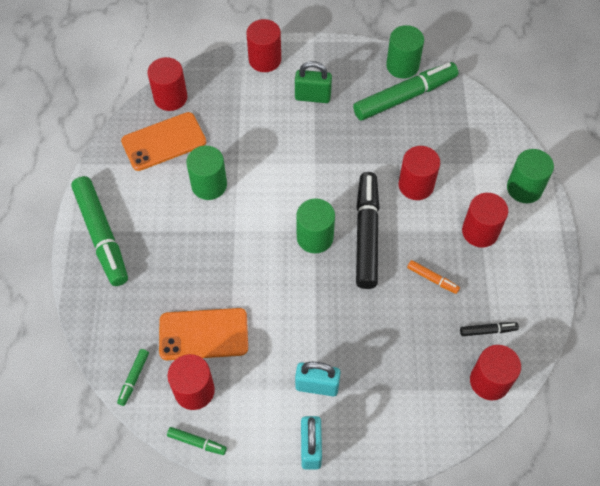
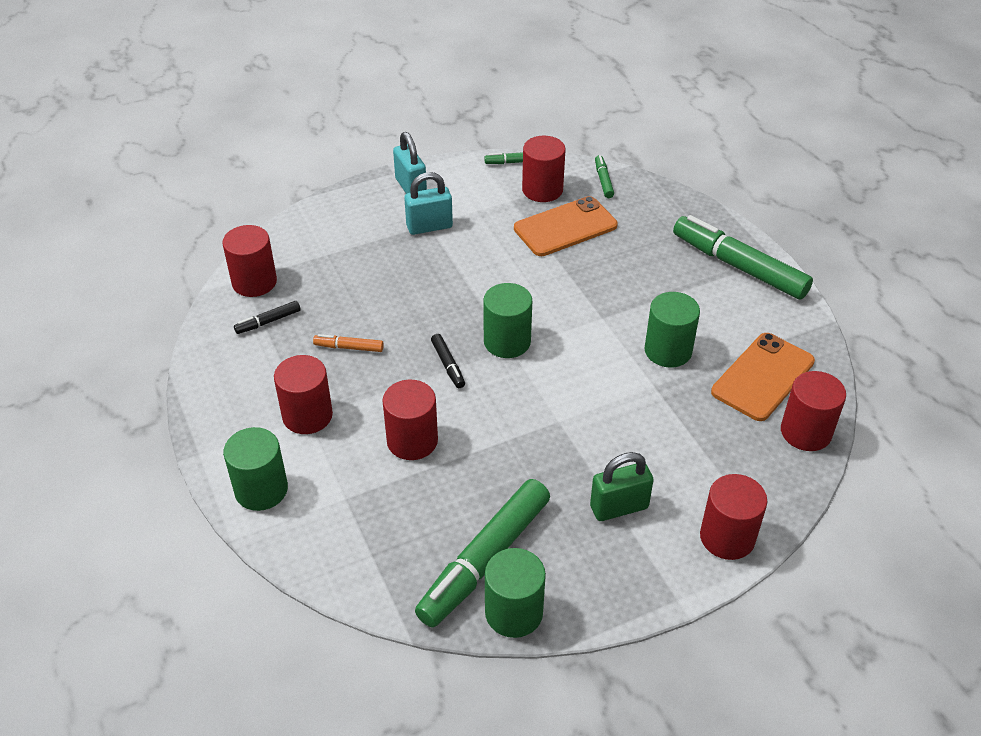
camera: 155 degrees right, 15 degrees down
(366, 234) = (448, 365): black marker -> black marker, size x0.44

